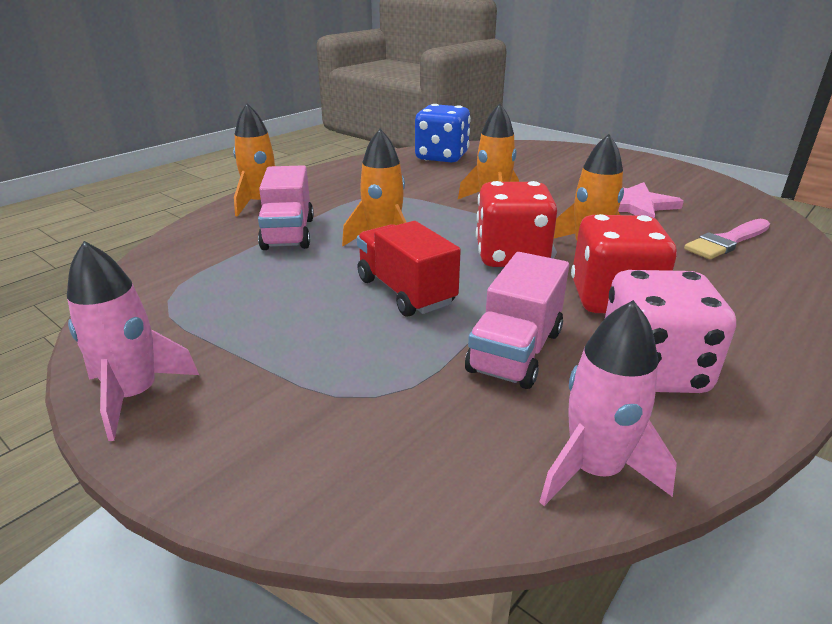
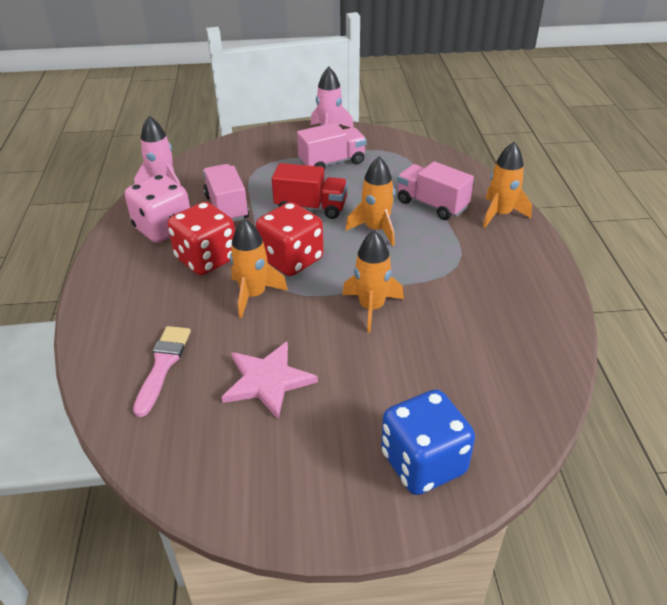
camera: 135 degrees right, 10 degrees up
(262, 334) = (332, 162): none -> pink truck
(441, 157) = (524, 360): blue dice -> blue dice (423, 463)

